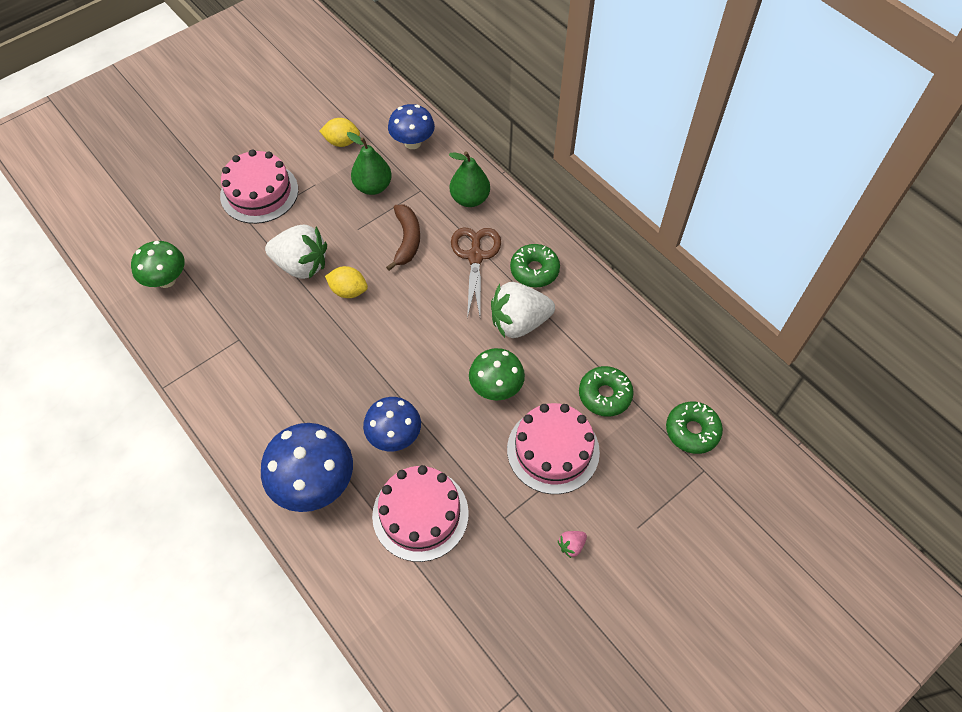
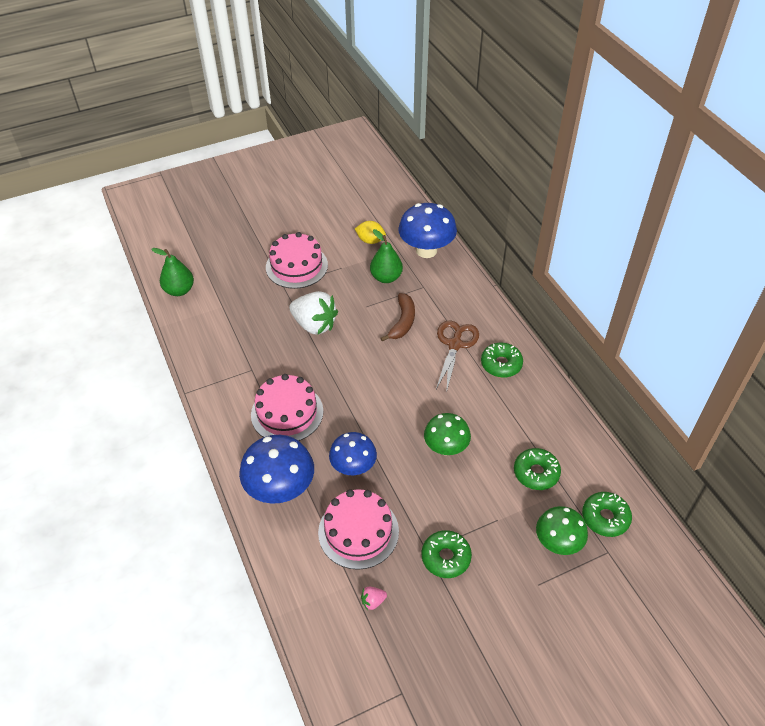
camera: 15 degrees right, 10 degrees down
(166, 280) = (209, 316): green mushroom -> green mushroom (557, 543)
(348, 291) = (346, 351): yellow lemon -> none
(412, 143) = (426, 250): blue mushroom -> blue mushroom, size x1.52
(470, 199) = (461, 300): green pear -> green pear (179, 290)
(519, 322) = (478, 402): white strawberry -> none
(528, 521) = (446, 557): none -> green donut
(553, 450) = (481, 507): pink cake -> pink cake (287, 413)
(571, 545) = (477, 585): pink strawberry -> pink strawberry (373, 601)

